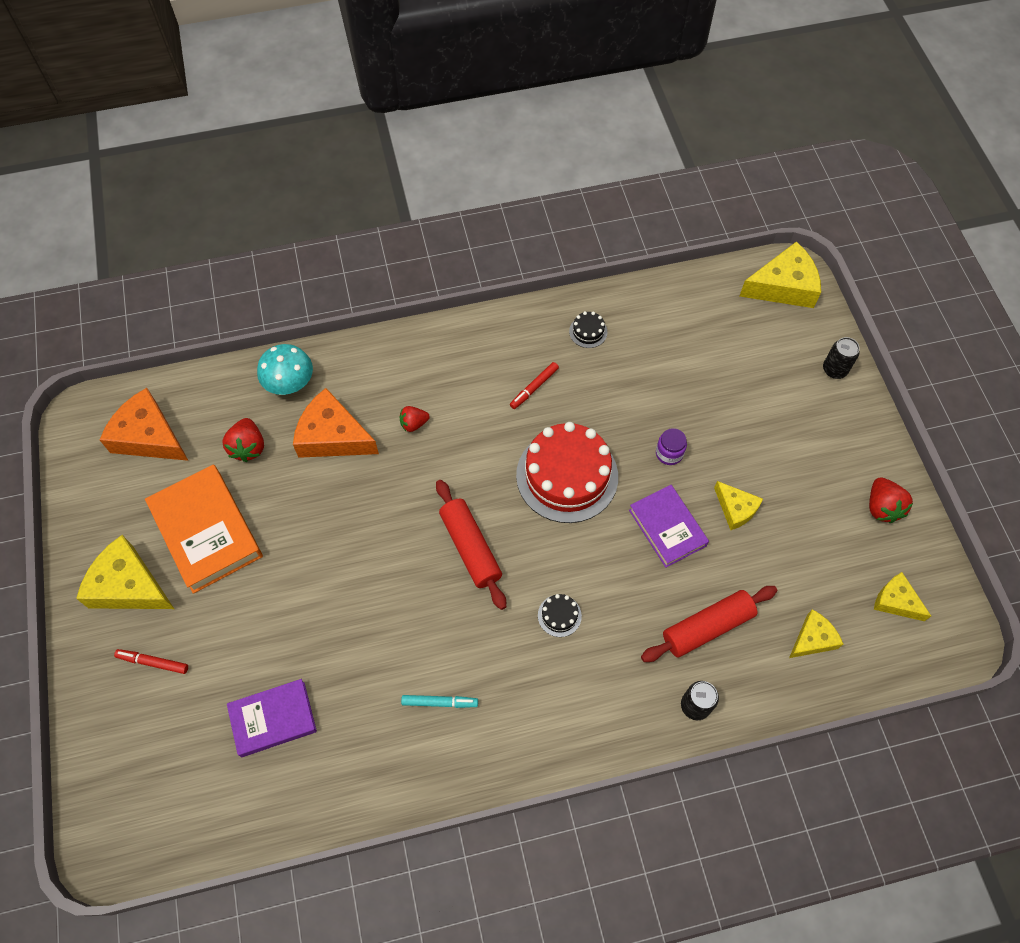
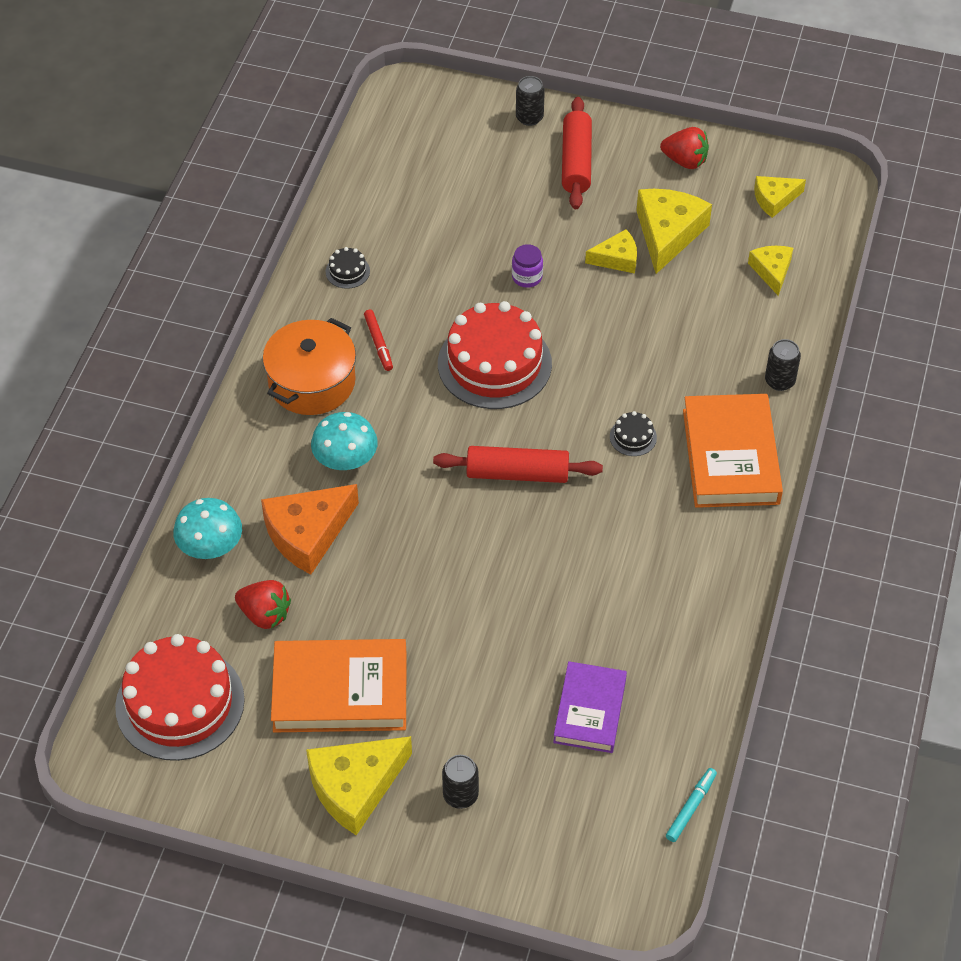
camera: 60 degrees left, 10 degrees down
(149, 436) = (180, 703): orange cheese -> red cake
(153, 662) = (460, 795): red marker -> black can
(414, 424) = (345, 459): red strawberry -> turquoise mushroom
(439, 702) = (658, 567): turquoise marker -> turquoise marker (691, 807)
(470, 365) = (312, 382): none -> orange pot
(587, 704) = (730, 456): none -> orange book
(667, 528) = (601, 316): purple book -> none
(707, 627) = (714, 336): red rolling pin -> red rolling pin (576, 162)
(783, 286) = (414, 104): yellow cheese -> yellow cheese (668, 233)

